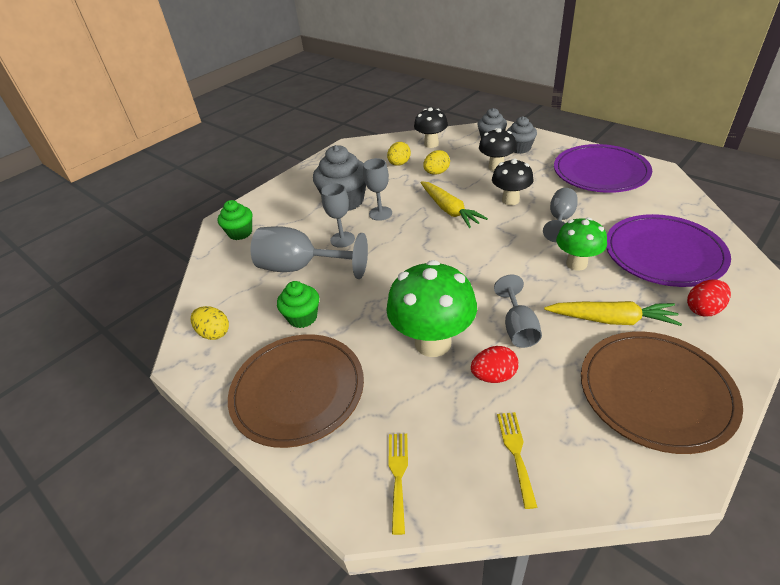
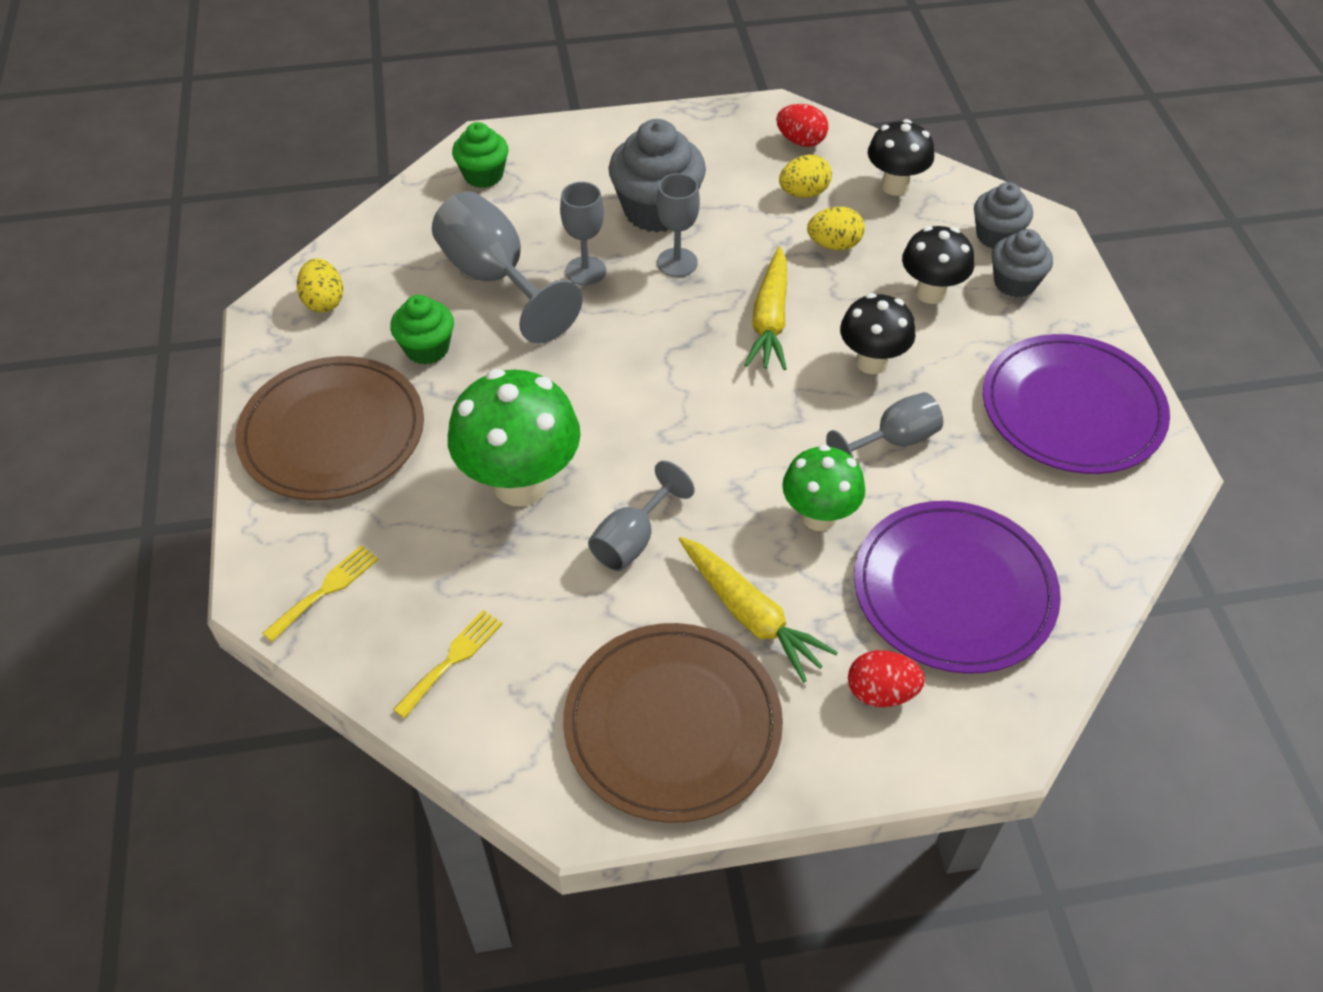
camera: 35 degrees right, 10 degrees up
(494, 376) = (533, 570): red egg -> red egg (800, 141)

